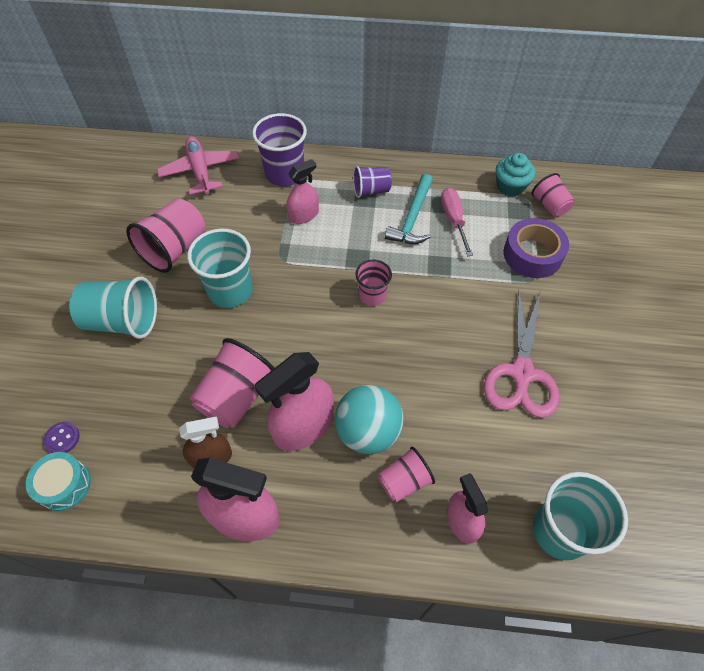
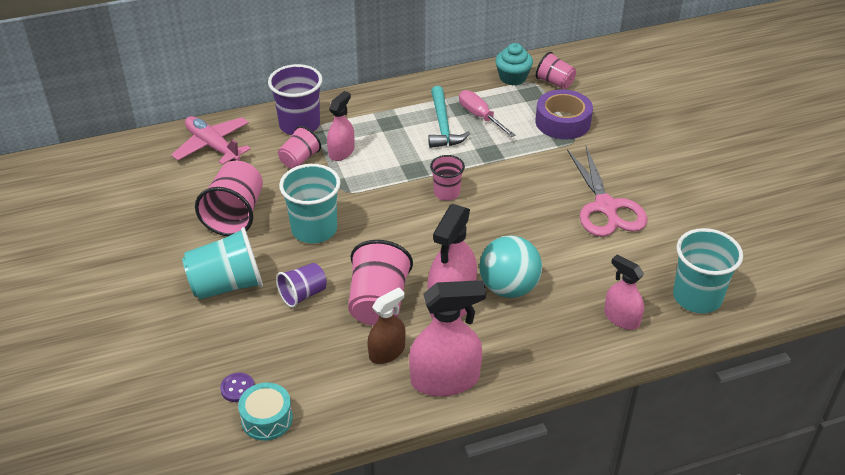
camera: 25 degrees left, 15 degrees down
(371, 191) = (391, 115): purple cup -> purple cup (303, 294)
(404, 481) = (560, 309): pink cup -> pink cup (299, 159)

